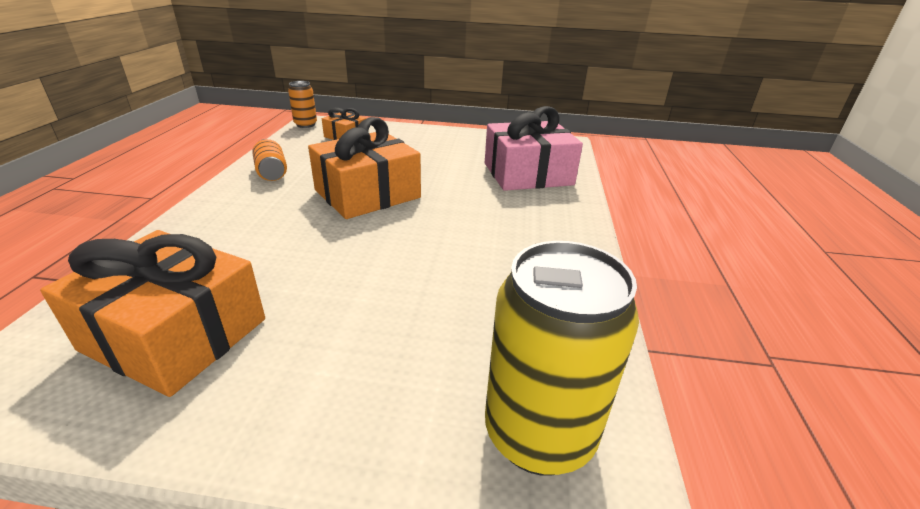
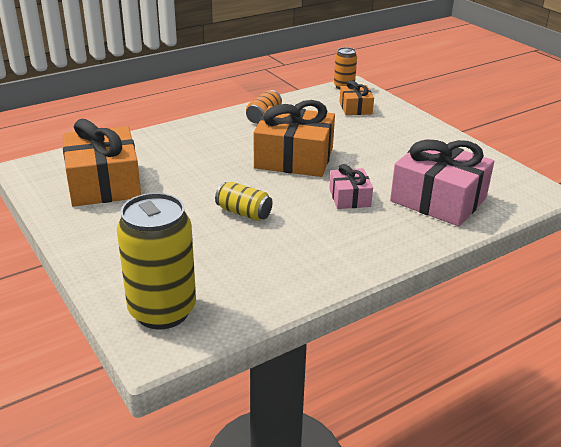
camera: 50 degrees right, 0 degrees up
(414, 264) = (244, 213): none -> yellow can
(472, 202) = (349, 198): none -> pink gift

